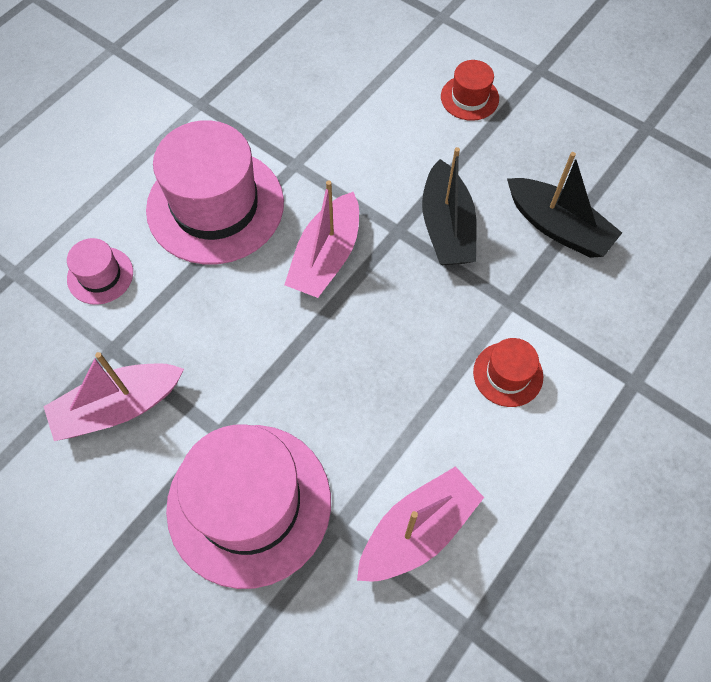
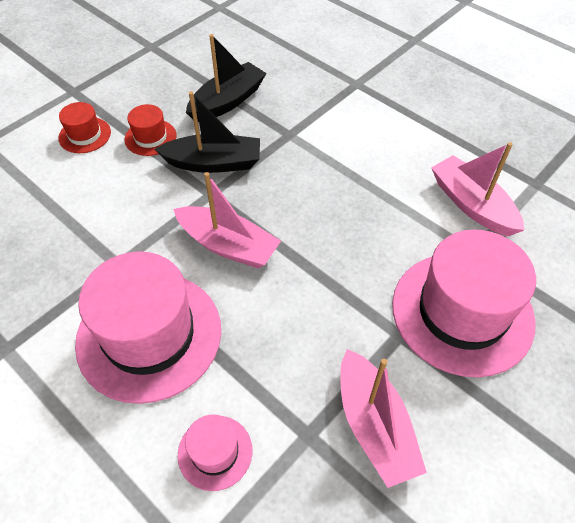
camera: 85 degrees left, 10 degrees down
(508, 374) = (348, 143): red hat -> red hat (150, 137)

